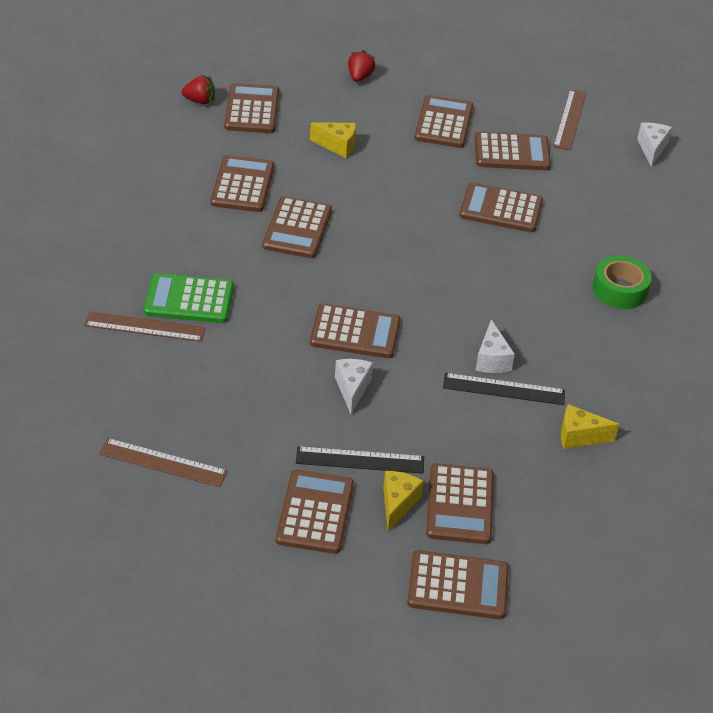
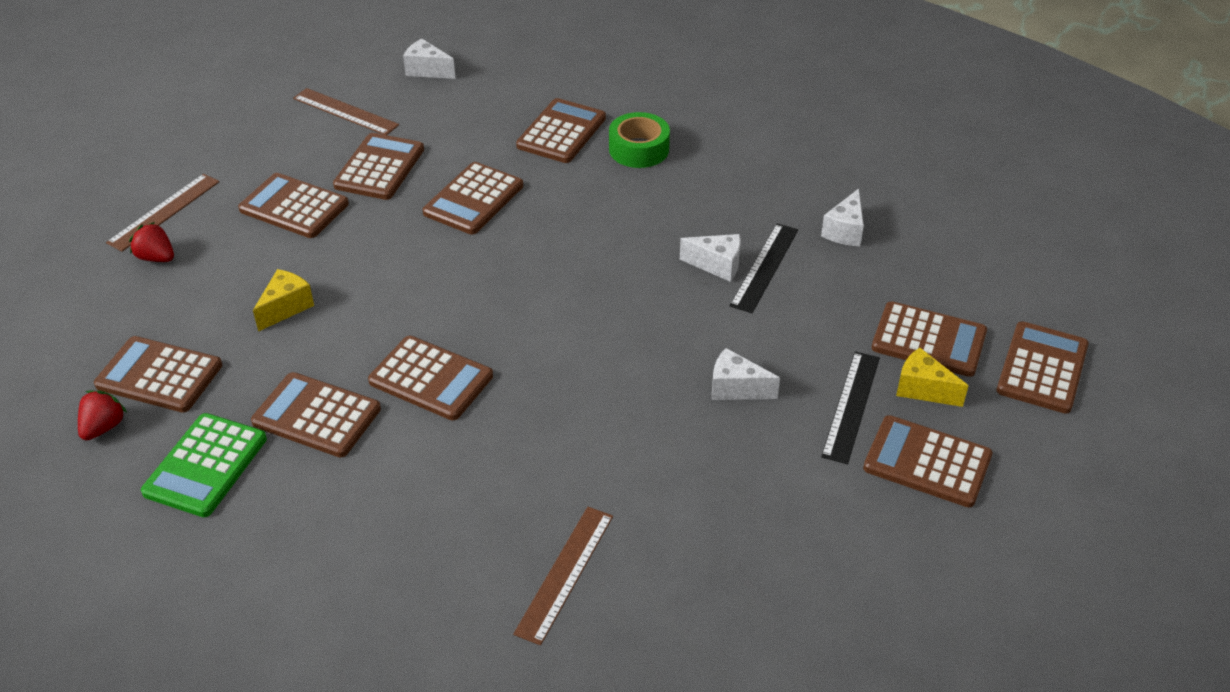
camera: 70 degrees left, 0 degrees up
(163, 462) = (825, 596): brown ruler -> brown ruler (164, 212)
(189, 300) = (527, 515): green calculator -> green calculator (206, 466)
(355, 332) = (640, 365): brown calculator -> brown calculator (561, 132)
(579, 436) = (845, 231): yellow cheese -> white cheese

